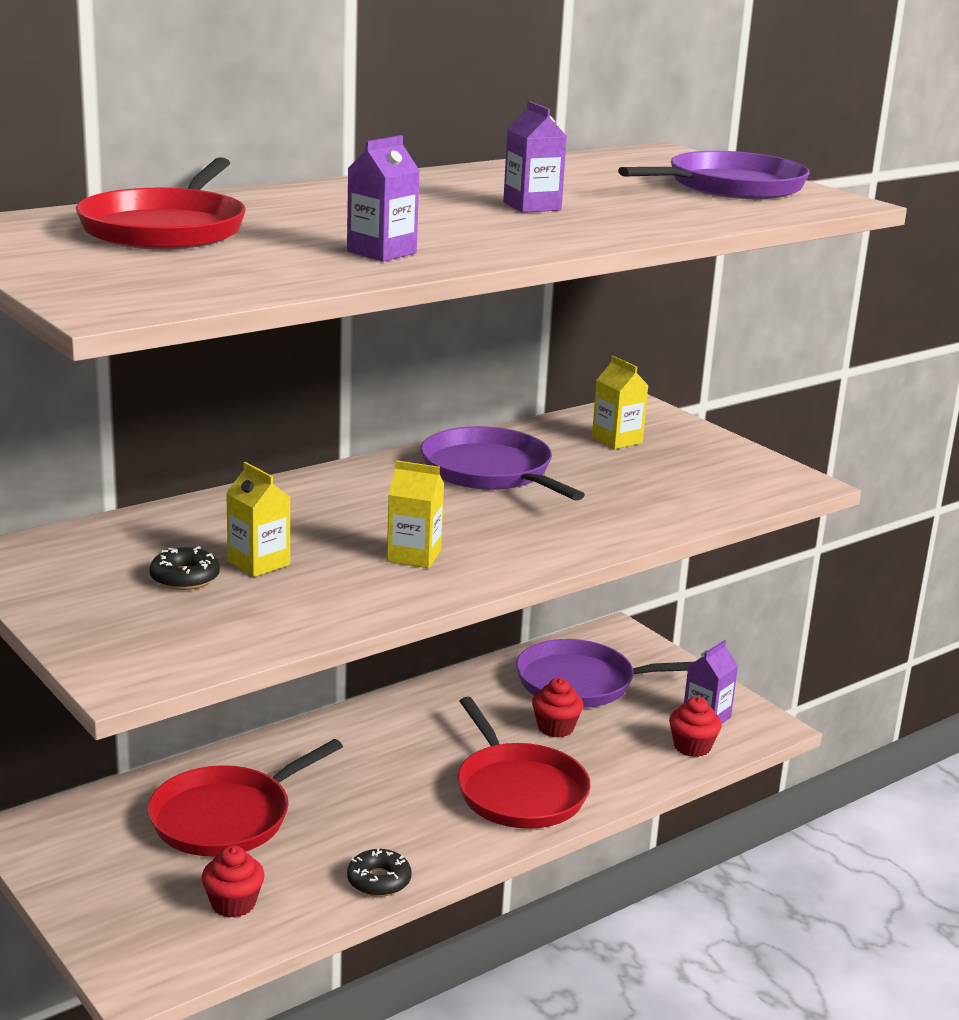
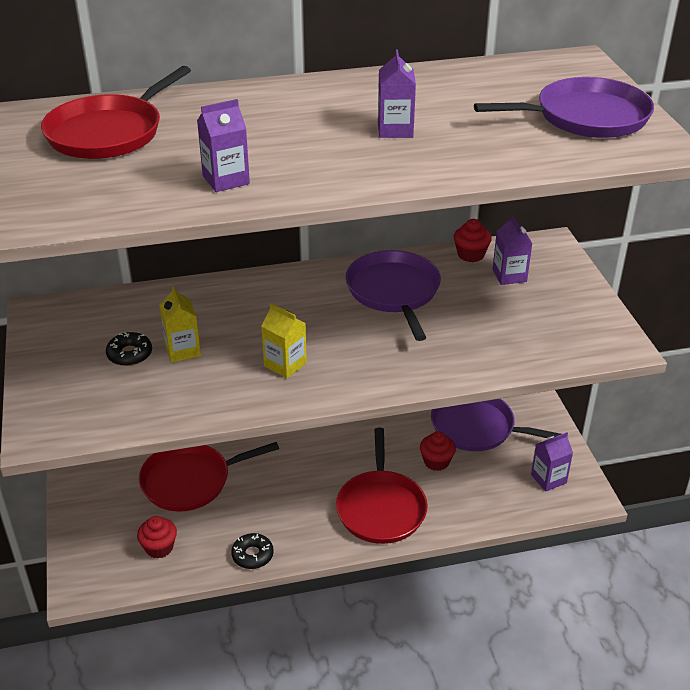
camera: 25 degrees right, 15 degrees up
(617, 440) = (509, 275): yellow carton -> purple carton
(692, 747) = (522, 502): red cupcake -> red cupcake (470, 255)

